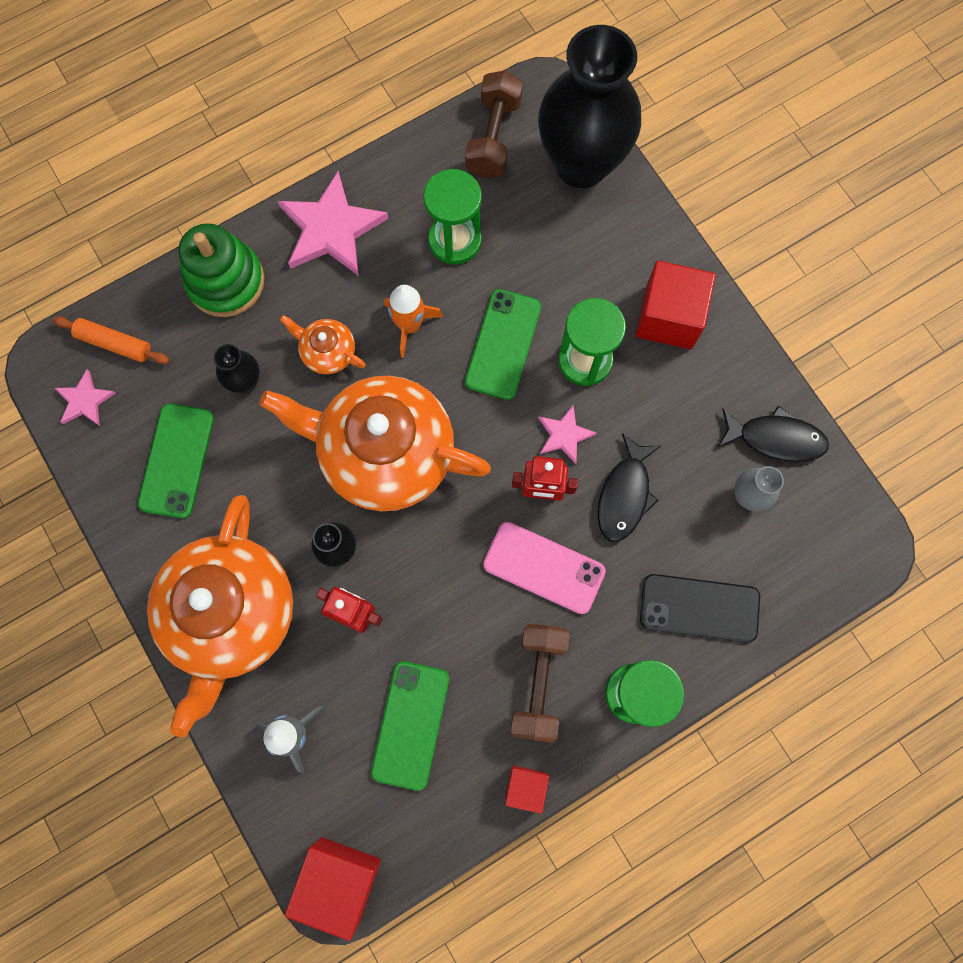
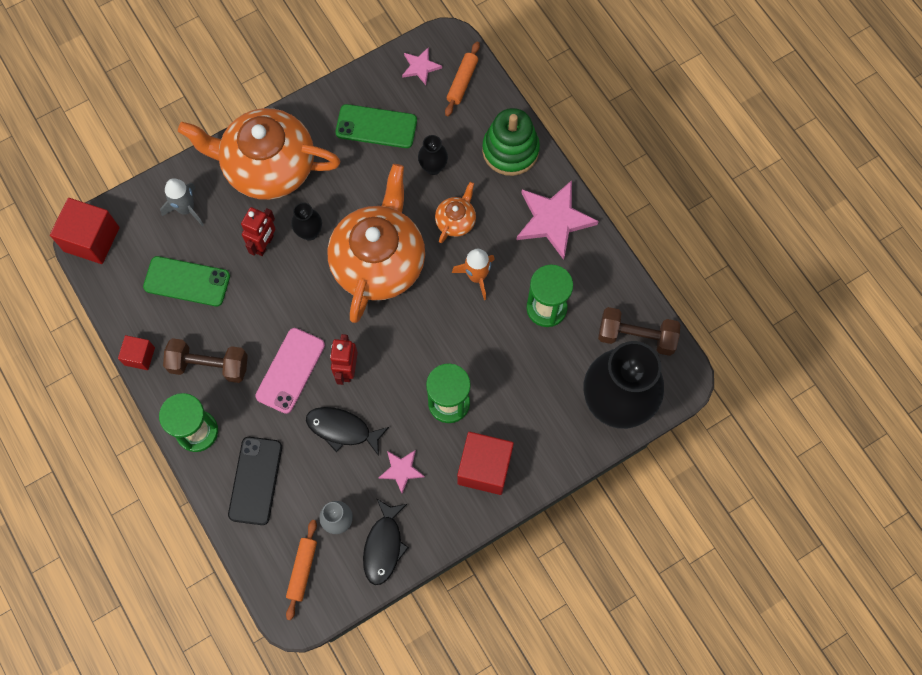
camera: 90 degrees right, 5 degrees down
(503, 344) = (462, 343): green phone -> none
(564, 435) = (389, 386): pink star -> pink star (401, 470)
(813, 540) = (302, 570): none -> orange rolling pin

